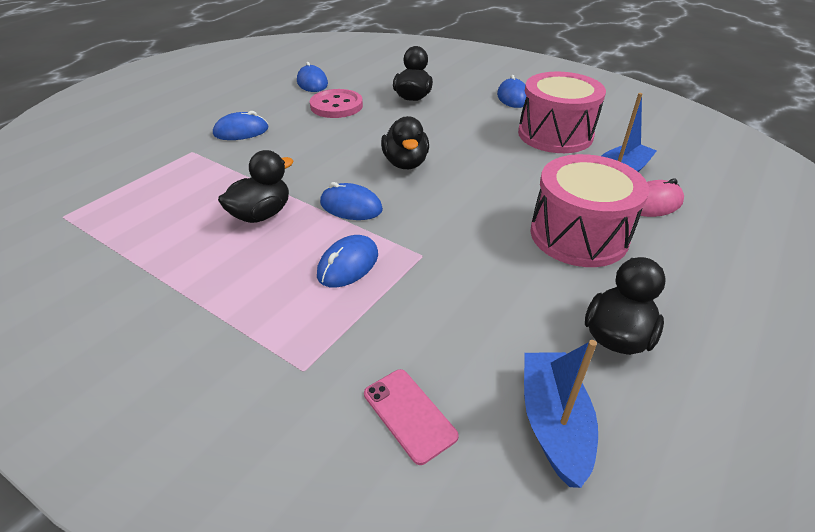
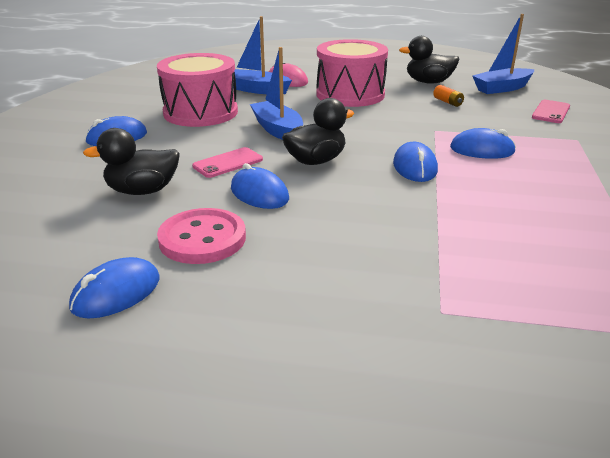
camera: 115 degrees left, 10 degrees down
(241, 131) = (345, 292): blue mouse -> blue mouse (259, 194)
(261, 214) = (483, 203): black duck -> none
(432, 128) = (228, 163): none -> pink phone
(487, 162) = (278, 130): none -> blue boat
(511, 312) = (447, 102): none -> orange battery

